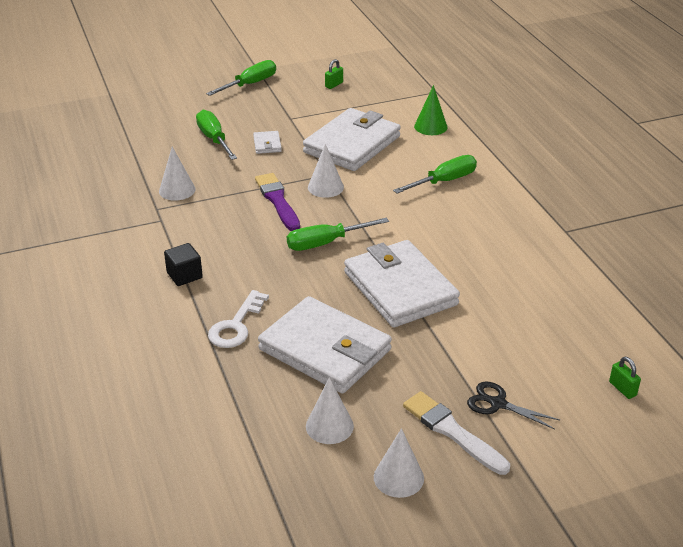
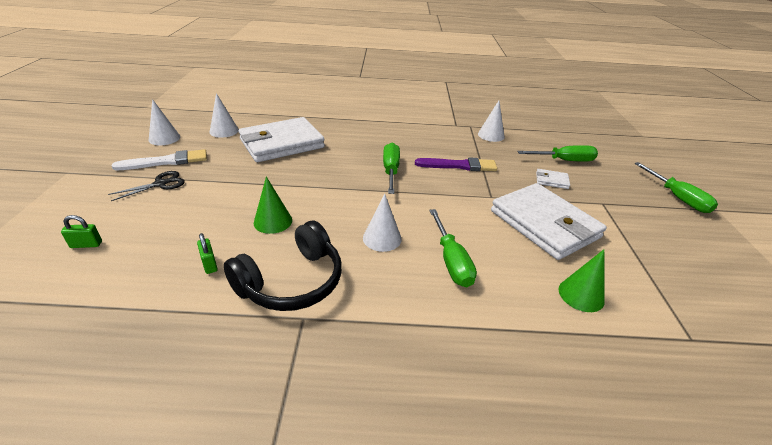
camera: 110 degrees right, 0 degrees up
(184, 275) = (391, 121): black cube -> none
(236, 325) = (331, 125): white key -> none
(325, 187) = (470, 190): white cone -> white cone (382, 238)
(334, 85) = (690, 250): green padlock -> green padlock (209, 264)
(400, 288) = (311, 184): white wallet -> none
(482, 288) = (273, 221): none -> green cone
(540, 248) = (292, 281): none -> black headphones

